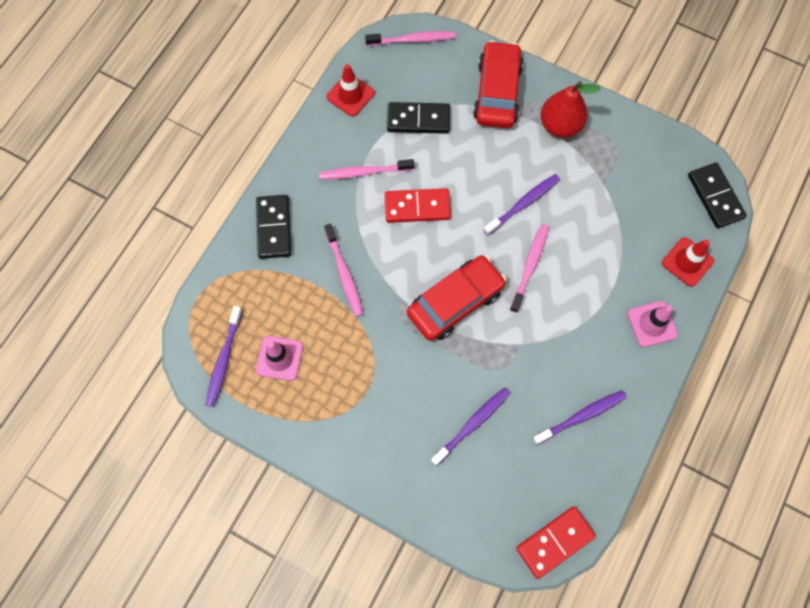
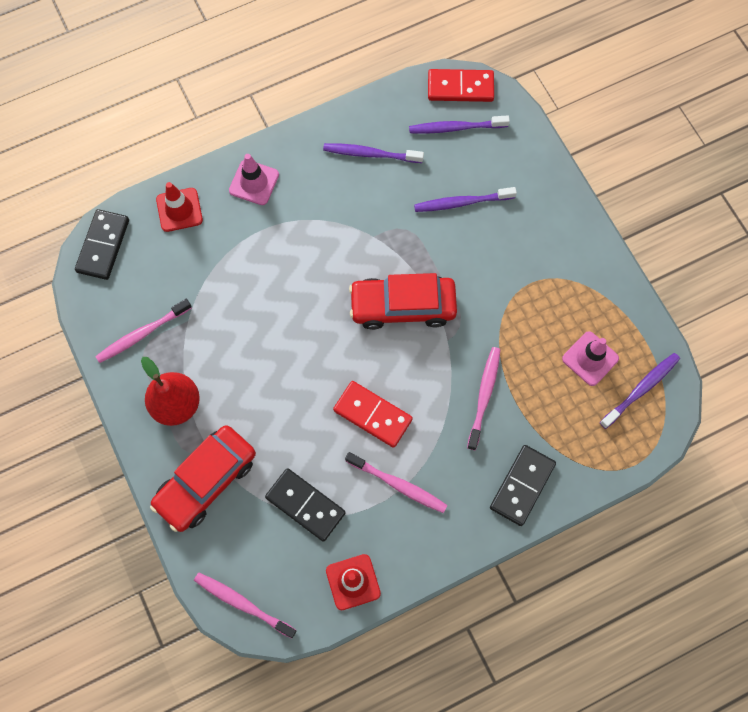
camera: 145 degrees left, 0 degrees up
(523, 204) = (274, 352): purple toothbrush -> purple toothbrush (455, 128)
(530, 266) = (314, 294): pink toothbrush -> pink toothbrush (142, 334)

